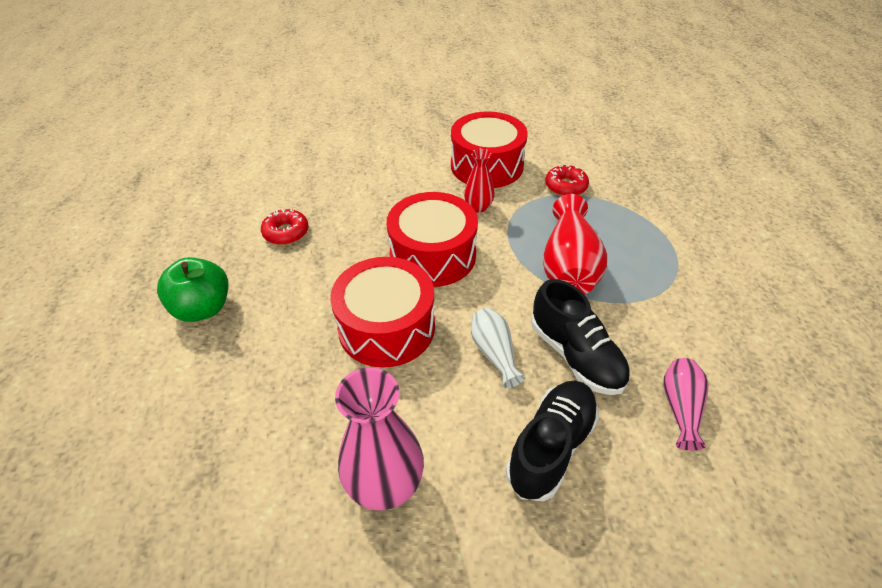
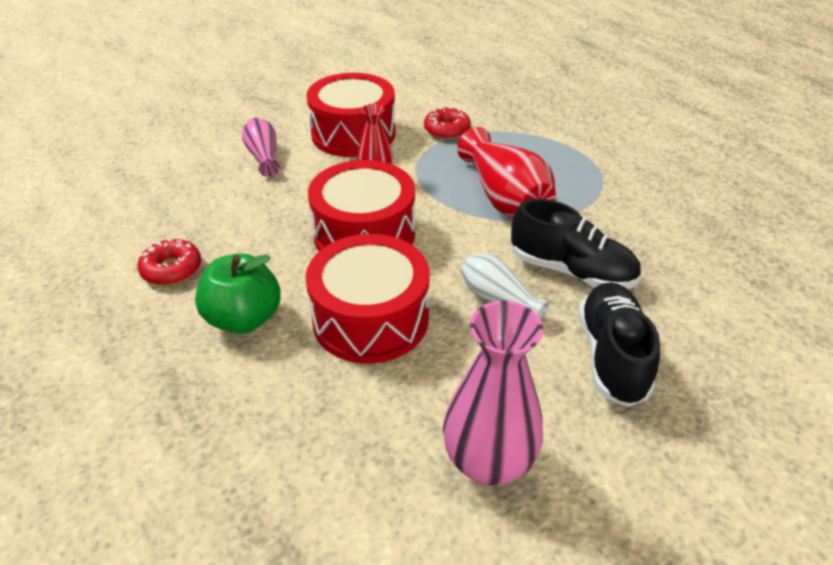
camera: 30 degrees left, 5 degrees down
(203, 308) = (127, 387): green apple -> green apple (244, 318)
(680, 408) = (687, 278): pink vase -> pink vase (263, 156)

